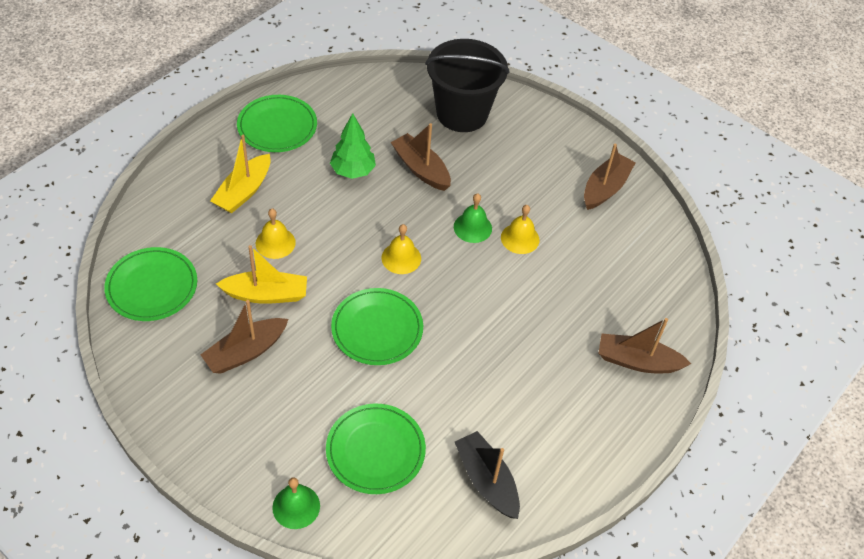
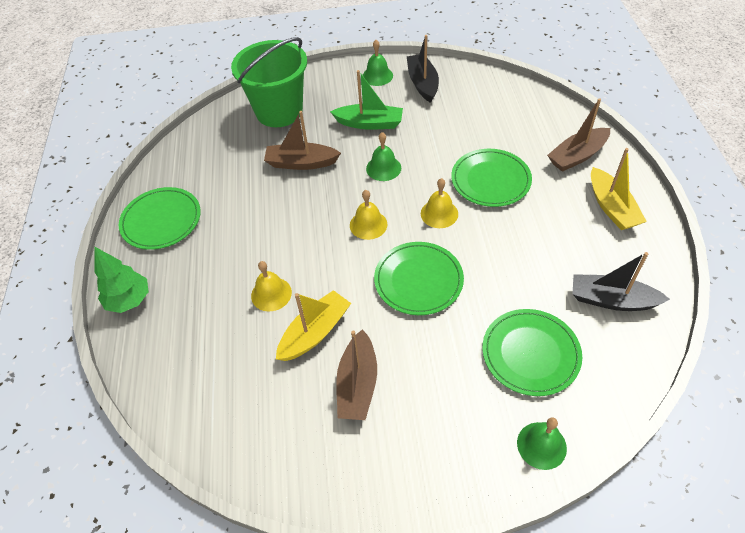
camera: 40 degrees left, 0 degrees up
(152, 287) = (221, 413): green plate -> green plate (490, 180)
(244, 191) = (198, 283): yellow boat -> yellow boat (611, 207)
(353, 171) = (258, 202): green tree -> green tree (129, 300)
(462, 113) = (279, 111): black bucket -> green bucket
(514, 183) = (369, 123): none -> green boat
(520, 238) = (419, 150): yellow bell -> yellow bell (439, 213)
(578, 149) = (377, 76): none -> green bell
(605, 188) = (422, 83): brown boat -> black boat

